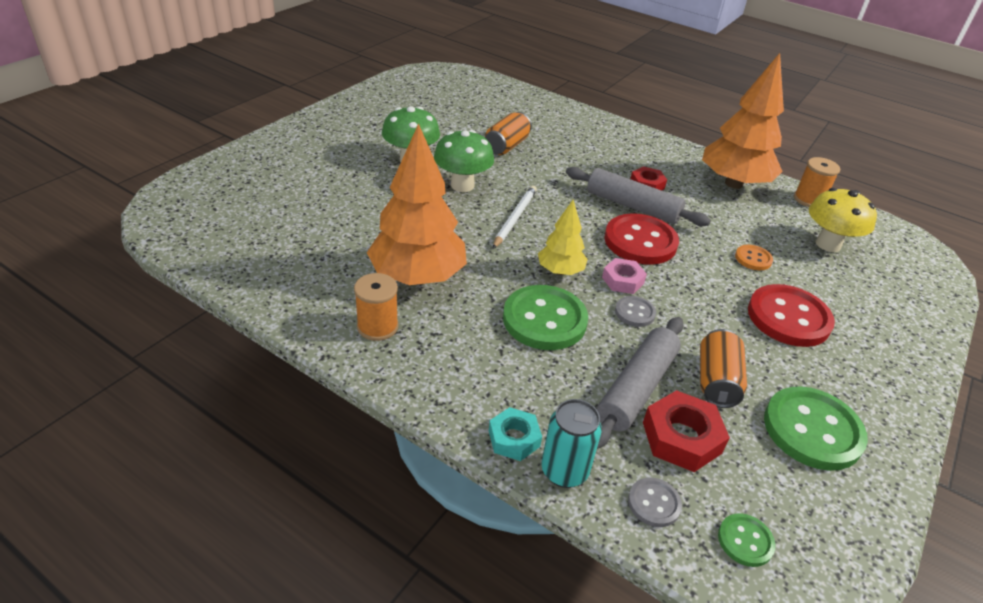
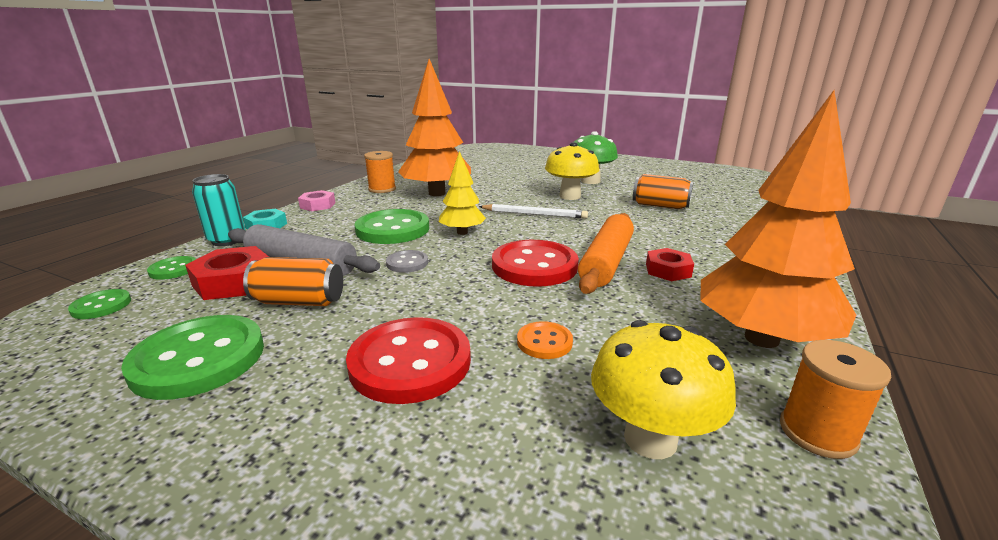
camera: 85 degrees right, 15 degrees down
(462, 185) = (570, 196): green mushroom -> yellow mushroom
(622, 280) = (458, 257): pink nut -> pink nut (317, 205)
(632, 206) = (606, 262): grey rolling pin -> orange rolling pin
(654, 503) = (174, 269): grey button -> green button

